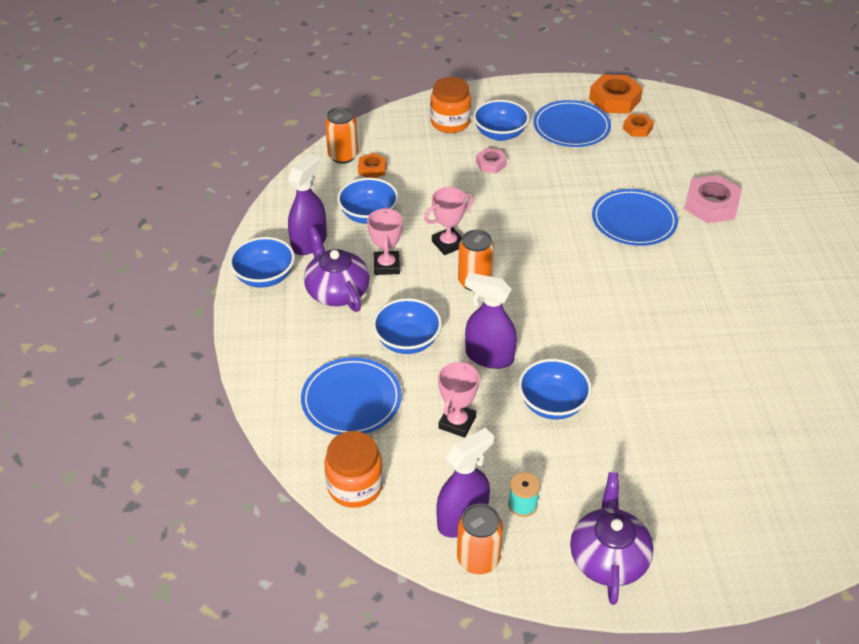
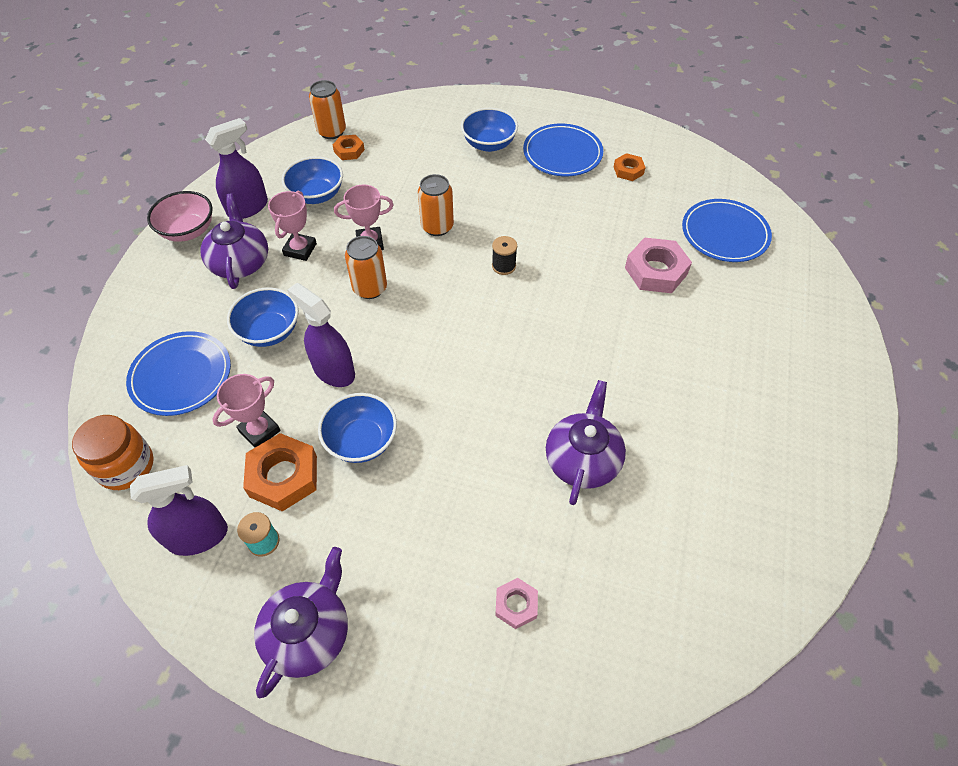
camera: 20 degrees right, 10 degrees up
(264, 277) = (188, 231): blue bowl -> pink bowl
(450, 123) = (449, 122): orange jar -> none
(478, 559) = (185, 585): orange can -> orange can (437, 227)
(491, 164) = (461, 172): pink nut -> pink nut (516, 605)
(581, 233) = (503, 266): none -> black spool
(614, 100) = (623, 135): orange nut -> orange nut (283, 476)
(634, 221) = (564, 267): blue plate -> blue plate (724, 234)
(742, 364) = (582, 459): none -> purple teapot

